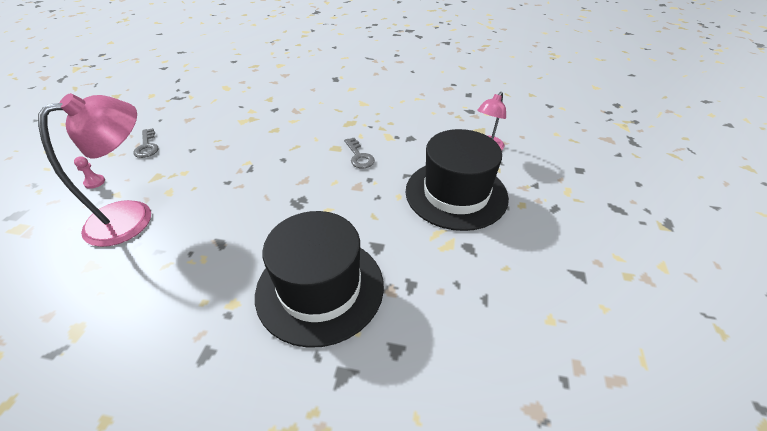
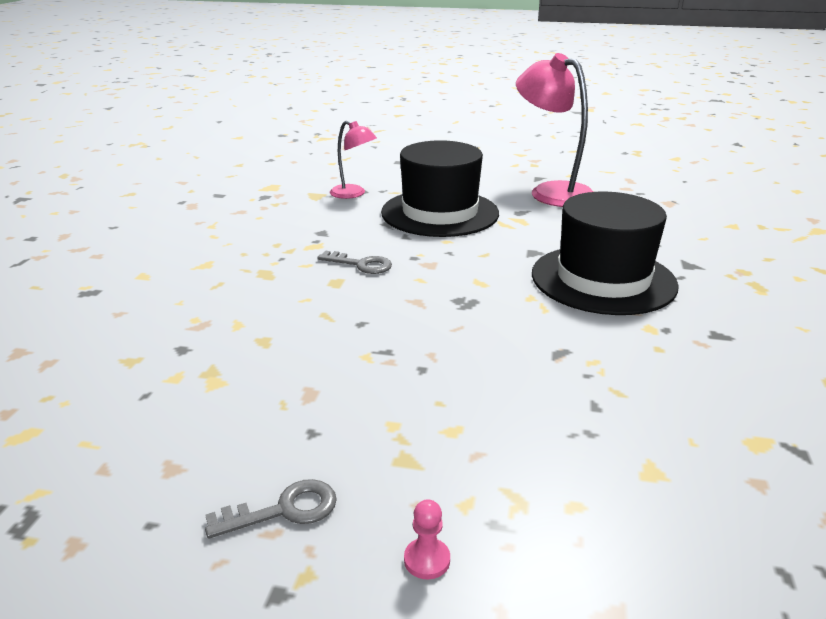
camera: 90 degrees left, 15 degrees down
(133, 216) = (526, 457): pink lamp -> pink lamp (551, 192)
(359, 156) = (361, 264): grey key -> grey key turned 45 degrees clockwise

